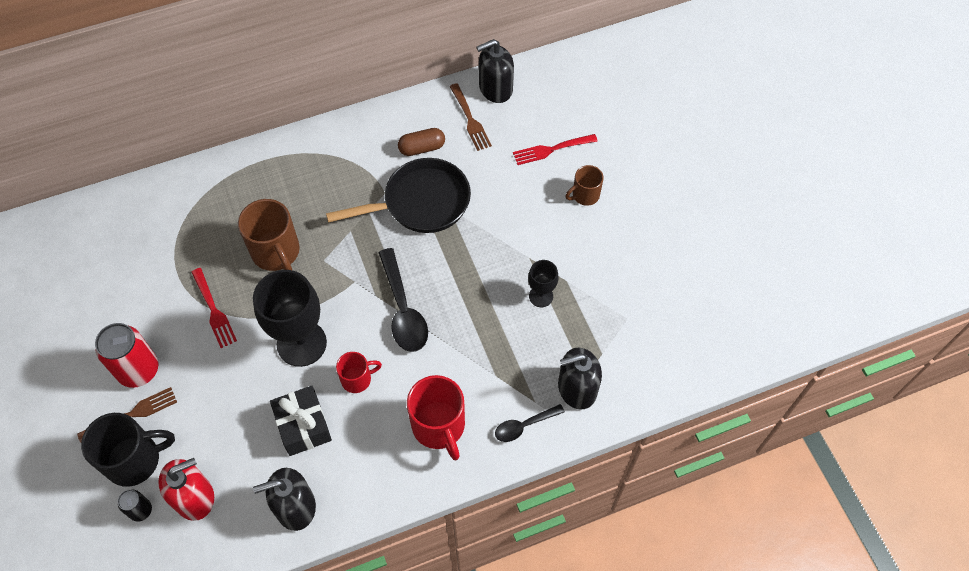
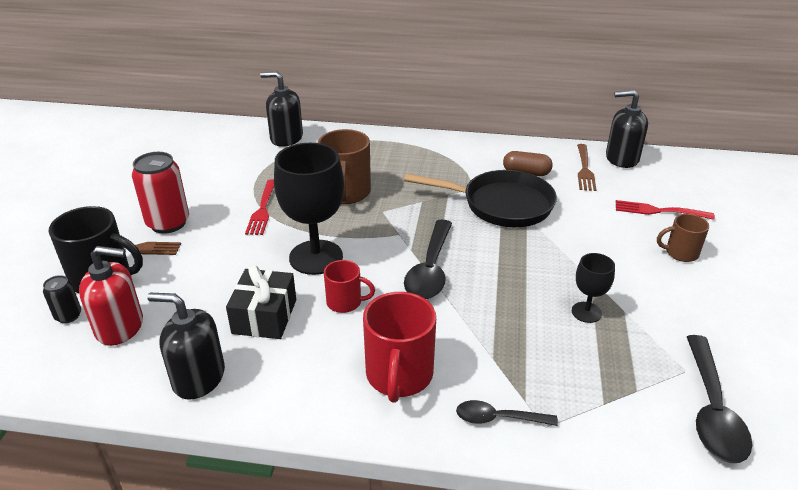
camera: 30 degrees right, 25 degrees down
(576, 388) = (586, 410): black soap dispenser -> black soap dispenser (286, 138)
(653, 345) = (712, 410): none -> black spoon

